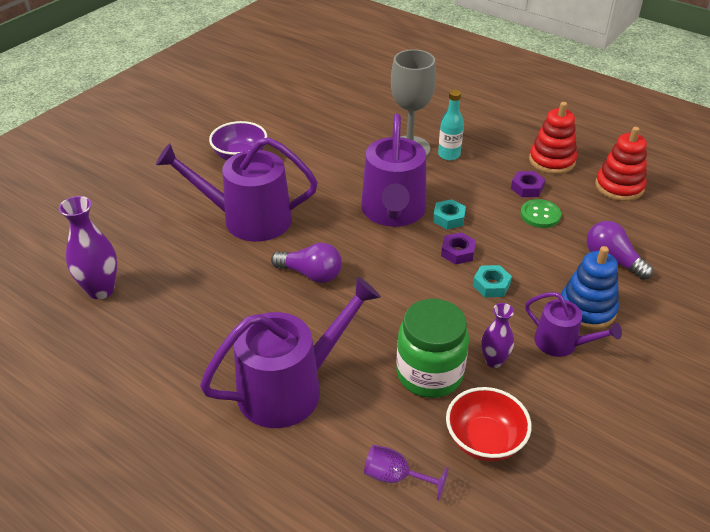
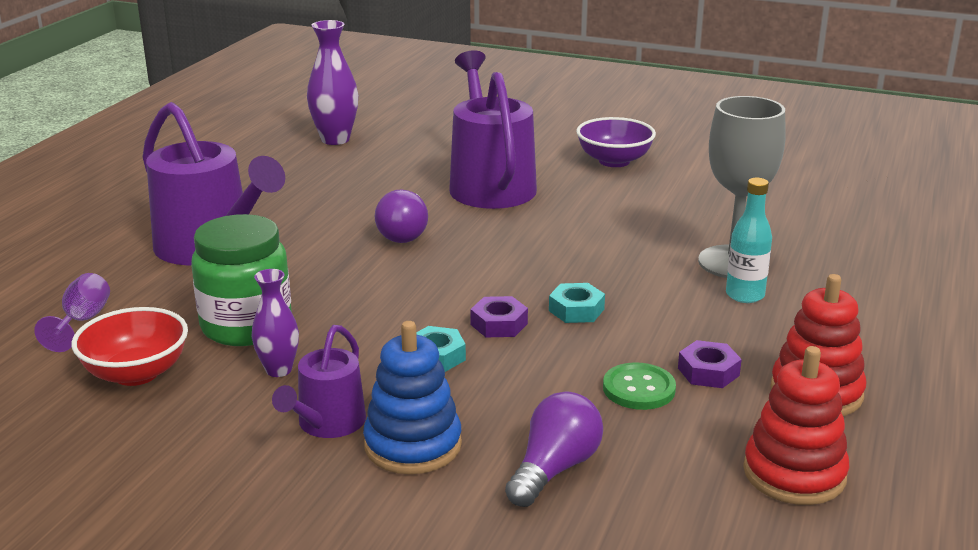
camera: 75 degrees right, 15 degrees down
(393, 212) = (564, 268): purple watering can -> none

